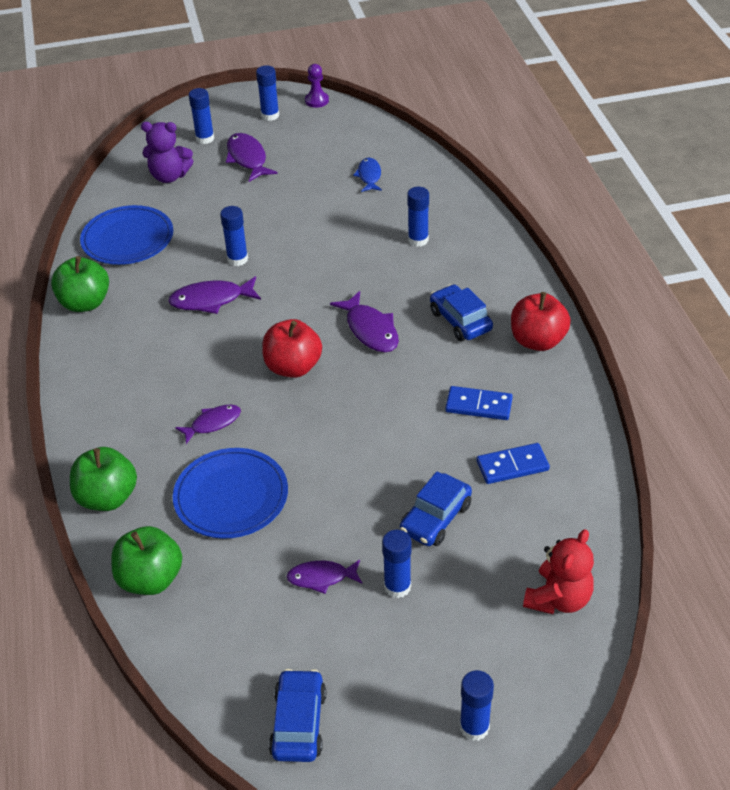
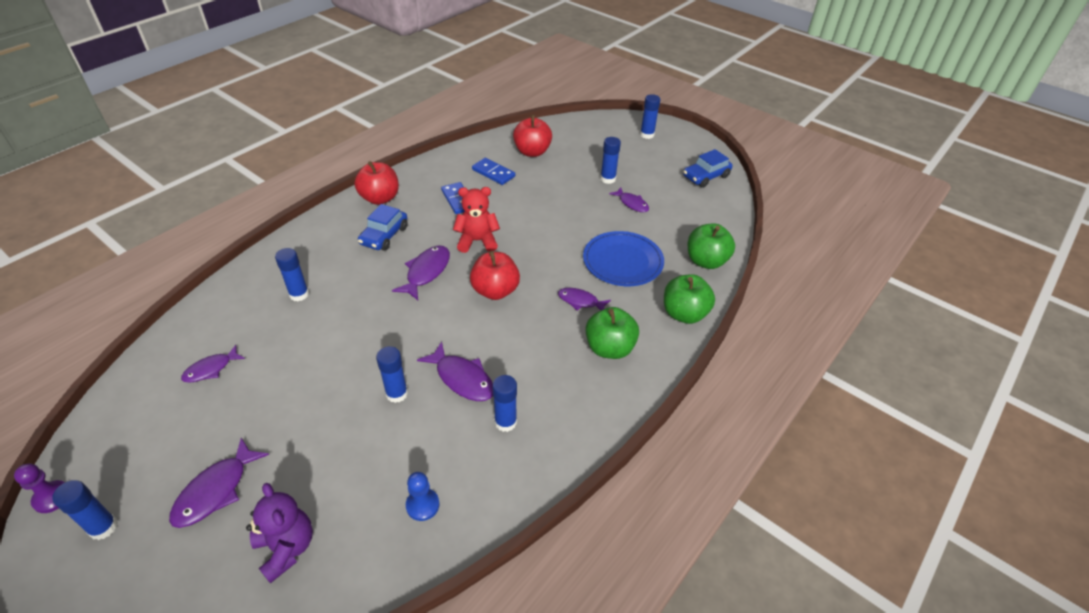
camera: 130 degrees left, 0 degrees up
(85, 303) = (535, 469): green apple -> green apple (609, 348)
(127, 239) = (422, 505): blue plate -> blue pawn
(205, 138) = (184, 567): blue glue stick -> blue glue stick (505, 422)
(369, 176) = (211, 369): blue fish -> purple fish
(435, 518) = (554, 184): blue car -> none
(535, 536) = (532, 152): none -> red apple
(558, 598) = (560, 135): red teddy bear -> red teddy bear (477, 241)

